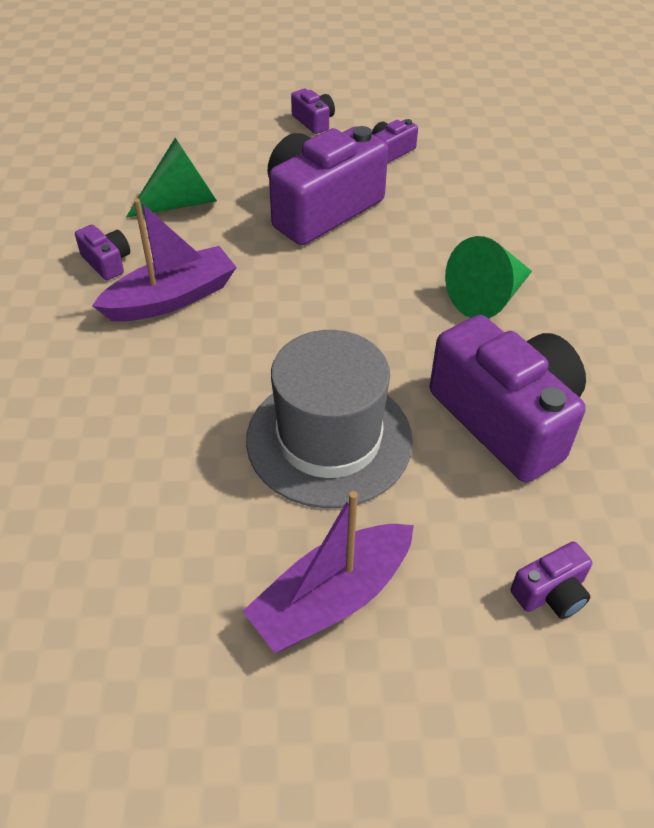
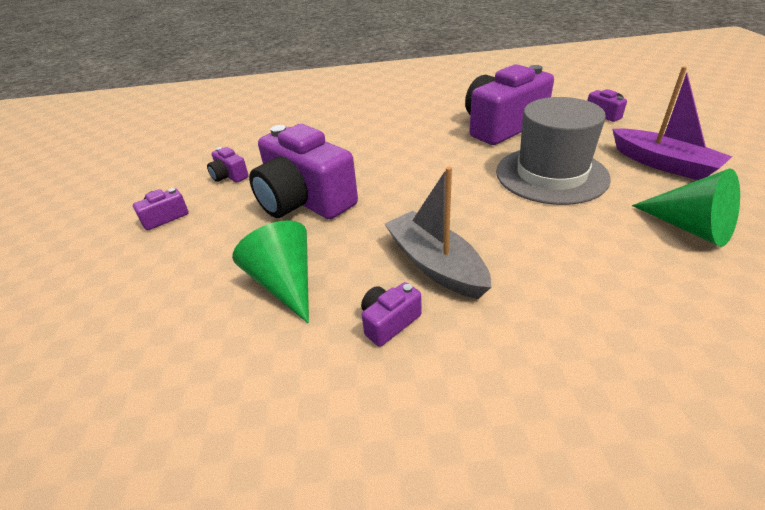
camera: 90 degrees left, 10 degrees down
(171, 298) = (435, 265): purple boat -> grey boat
(487, 297) = (402, 134): green cone -> green cone (690, 228)

